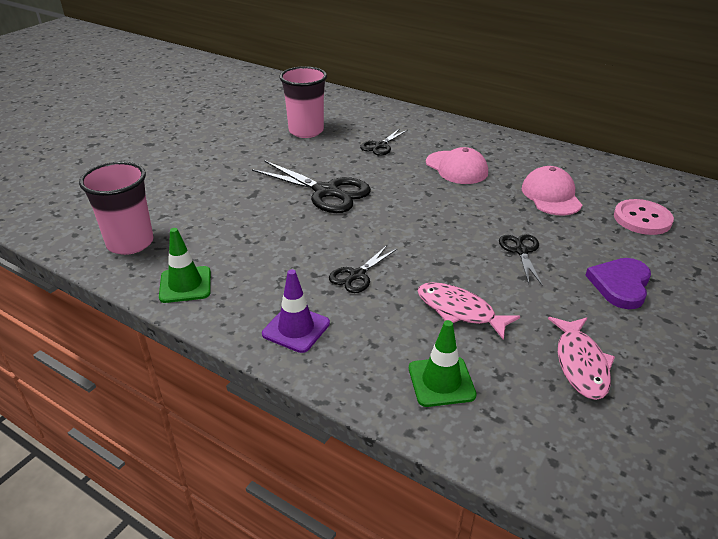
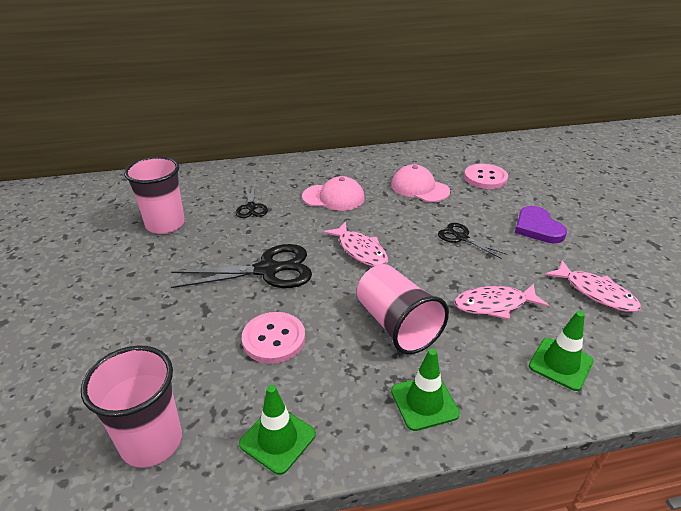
camera: 45 degrees left, 0 degrees up
(265, 233) = (274, 339): none -> pink button
(296, 329) = (424, 402): purple traffic cone -> green traffic cone
(357, 275) = (396, 325): black scissors -> pink cup
(414, 214) = (360, 250): none -> pink fish

